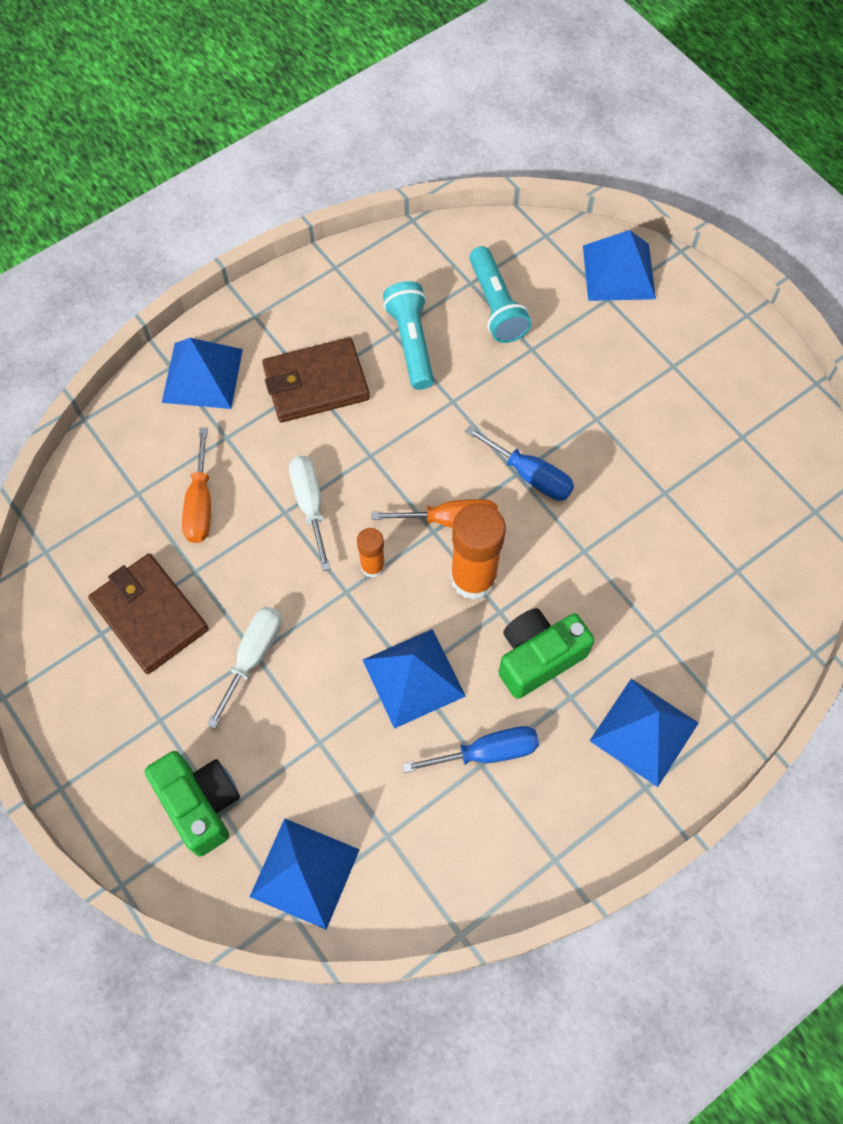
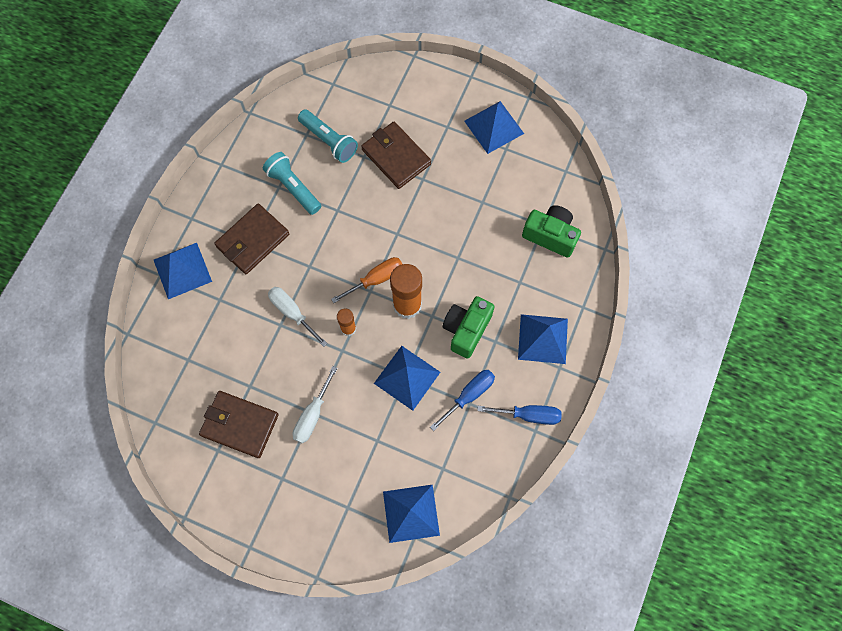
camera: 30 degrees left, 5 degrees up
(200, 504) = (229, 346): orange screwdriver -> none
(200, 804) = (333, 510): green camera -> green camera (550, 236)
(253, 656) = (312, 415): white screwdriver -> white screwdriver turned 150 degrees counterclockwise
(530, 475) = (405, 231): blue screwdriver -> blue screwdriver (529, 415)
(576, 371) = (396, 157): none -> brown wallet
(618, 272) = (386, 86): blue pyramid -> blue pyramid (493, 127)

